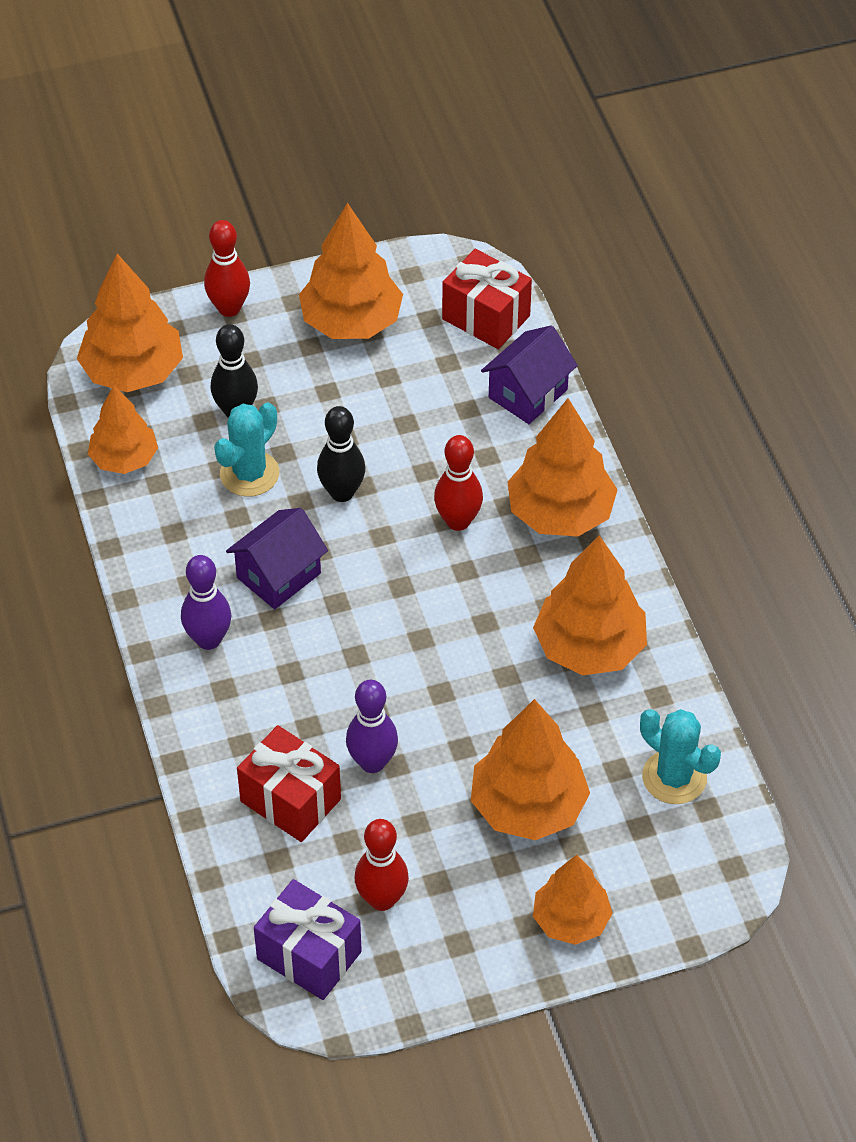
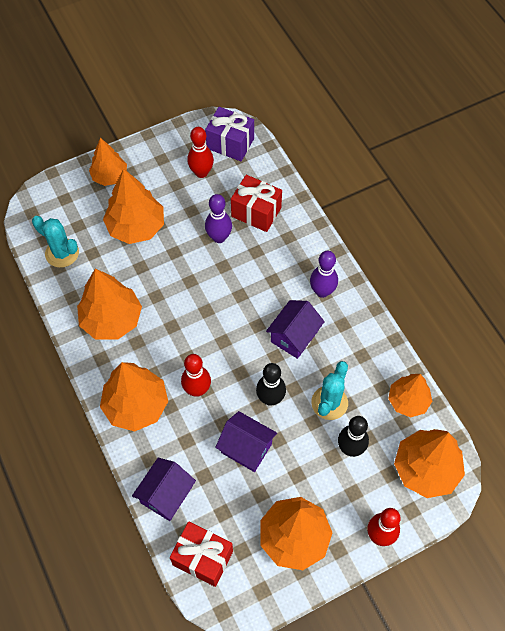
camera: 170 degrees right, 10 degrees up
(395, 434) = (246, 448): none -> purple house

